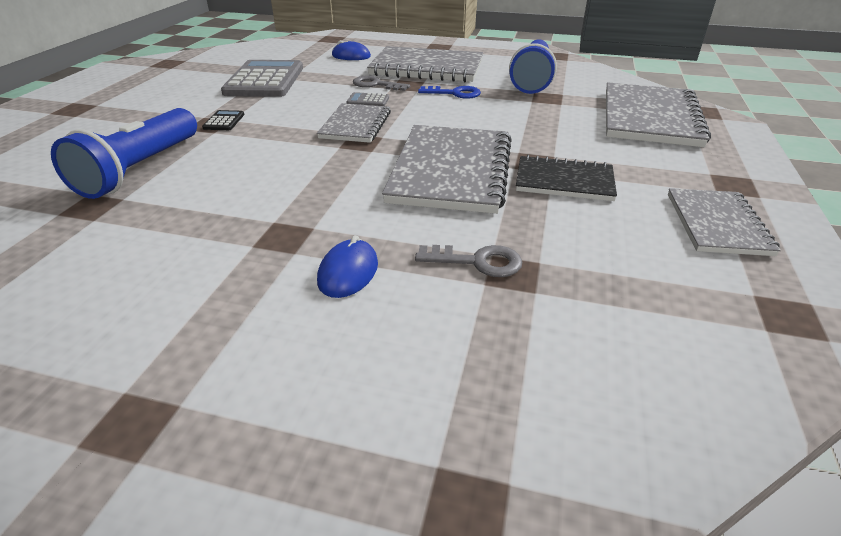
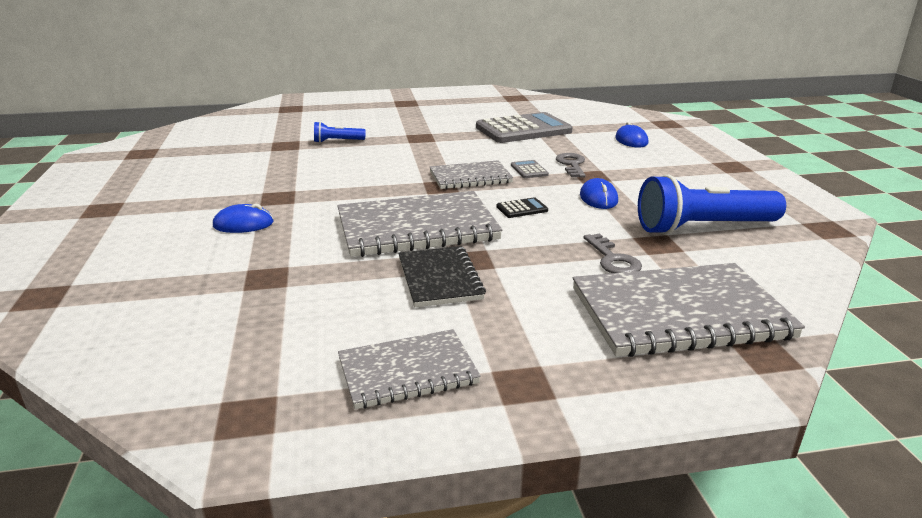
camera: 65 degrees right, 10 degrees down
(140, 169) = (337, 141): blue flashlight -> blue flashlight, size x0.49
(224, 121) = (430, 139): black calculator -> black calculator (522, 209)
(427, 68) = (652, 174): grey notebook -> none
(454, 93) = (598, 198): blue key -> blue mouse
(477, 261) = (275, 262): grey key -> grey key (613, 259)

